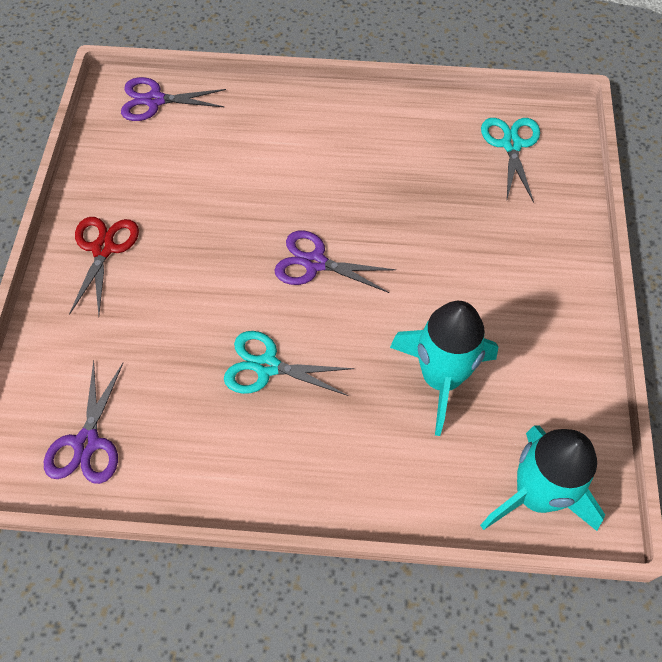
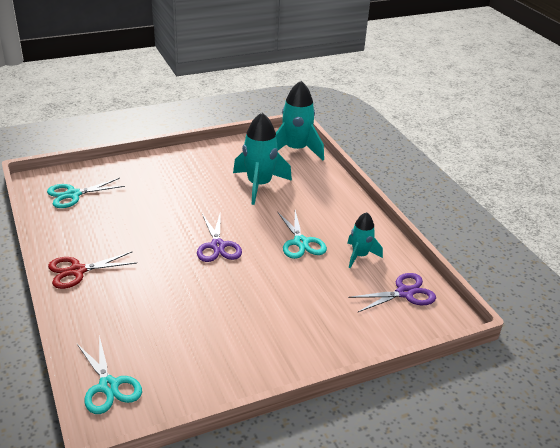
camera: 120 degrees left, 25 degrees down
(103, 249) = (275, 348): red scissors -> red scissors (77, 271)
(155, 100) = (108, 386): purple scissors -> turquoise scissors
(194, 430) = (360, 256): none -> turquoise rocket

